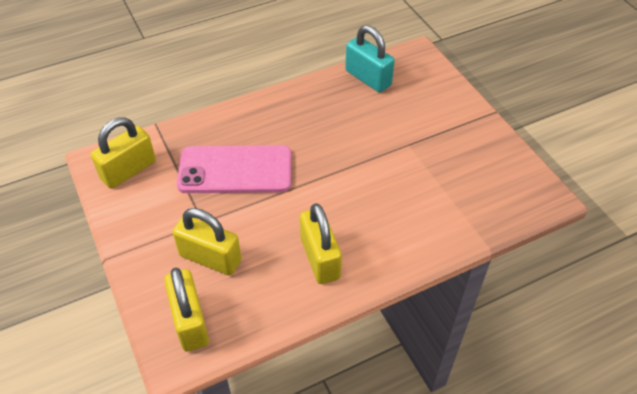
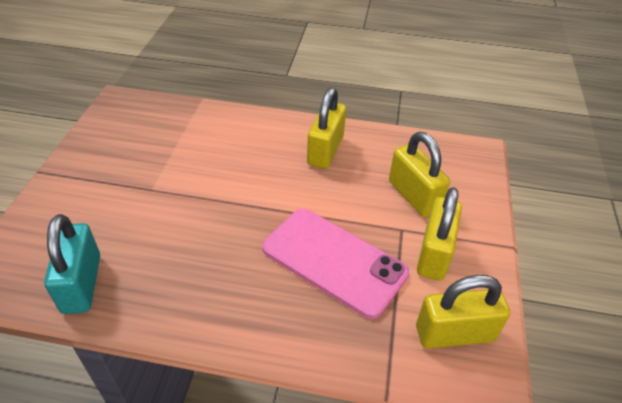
camera: 145 degrees left, 5 degrees down
(190, 322) = (456, 163): yellow padlock -> yellow padlock (434, 254)

